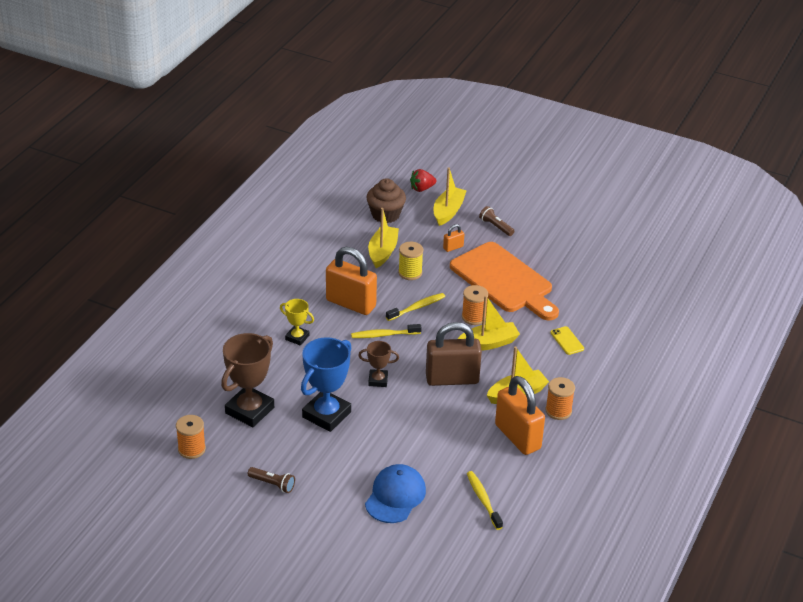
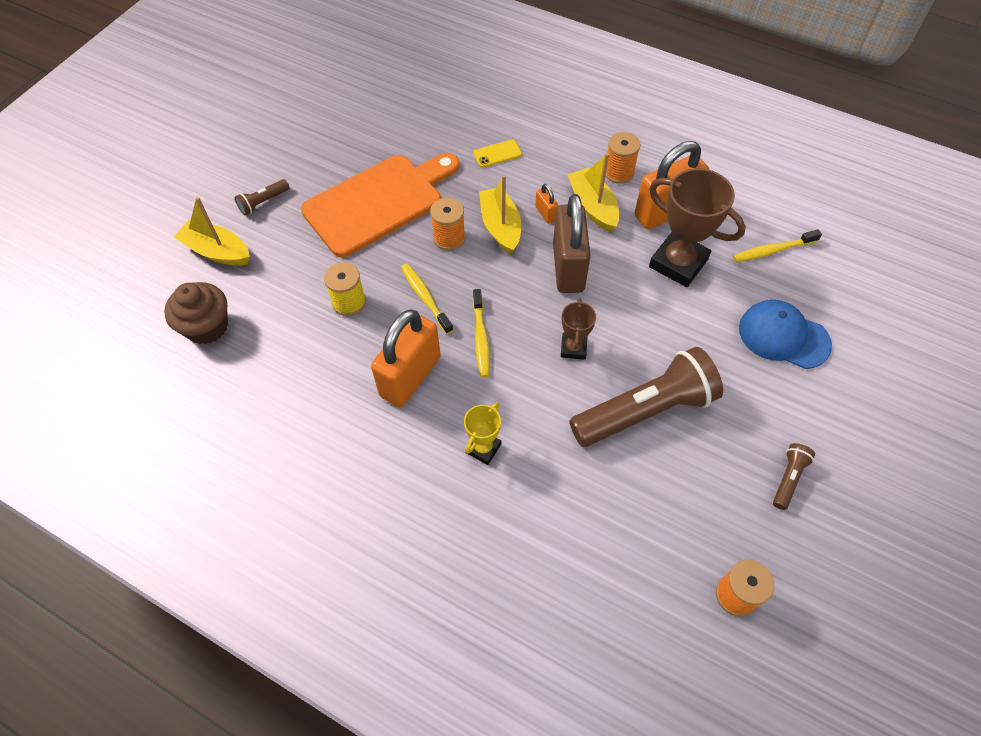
camera: 85 degrees left, 20 degrees up
(249, 410) = (645, 512): brown trophy -> brown trophy (678, 263)
(326, 415) = (645, 411): blue trophy -> brown flashlight
(383, 252) = (296, 333): yellow boat -> none
(422, 189) = (154, 279): red strawberry -> none
(453, 247) = (300, 251): orange padlock -> orange padlock (545, 213)

